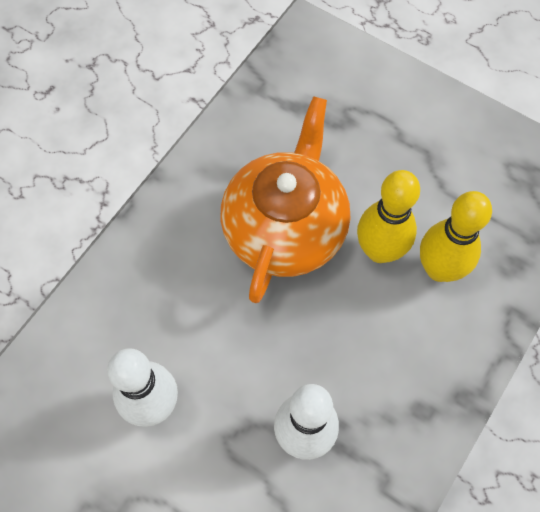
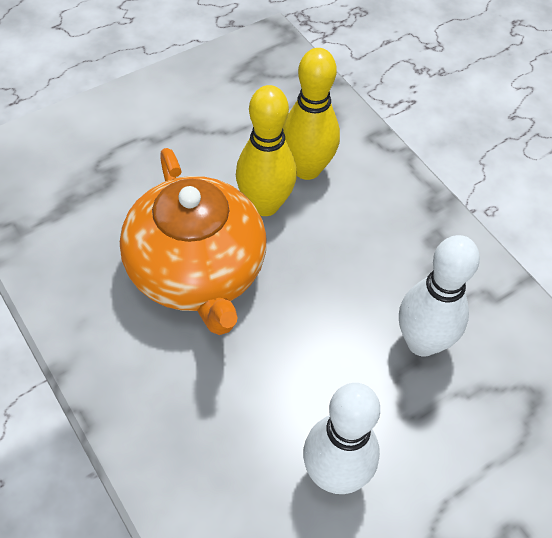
camera: 70 degrees left, 10 degrees down
(285, 228) = (197, 271): orange teapot -> orange teapot turned 150 degrees counterclockwise

